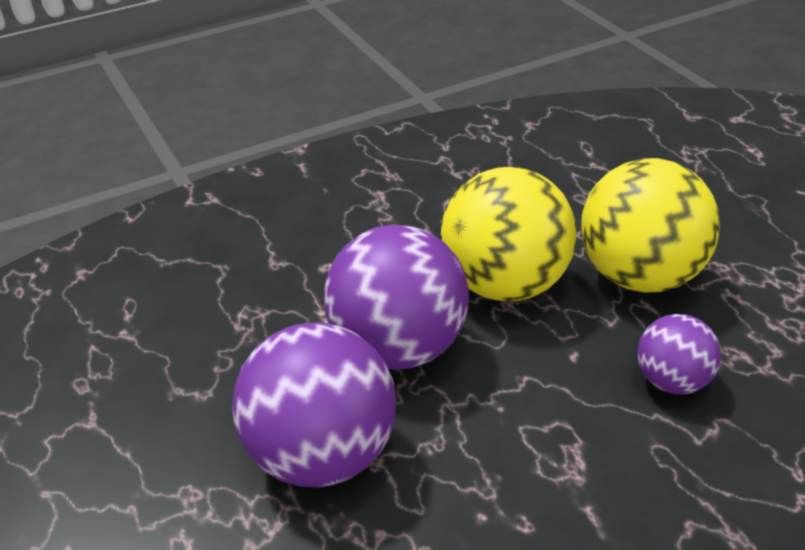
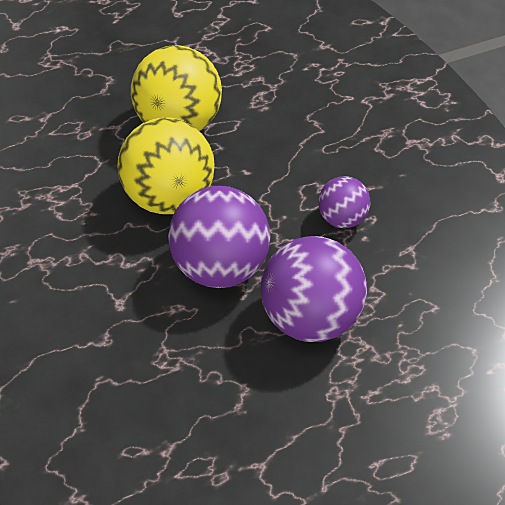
camera: 85 degrees left, 15 degrees up
(672, 381) = (276, 130): purple ball -> purple ball (342, 217)

